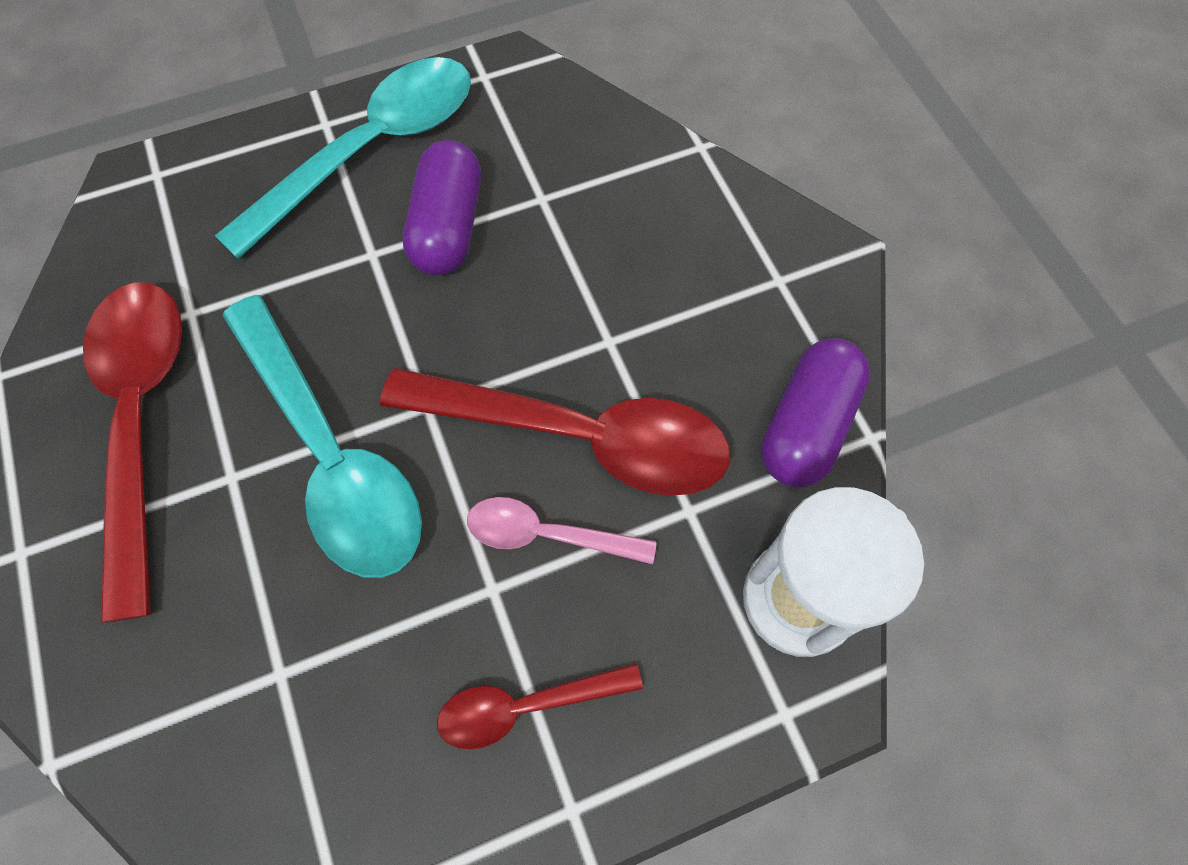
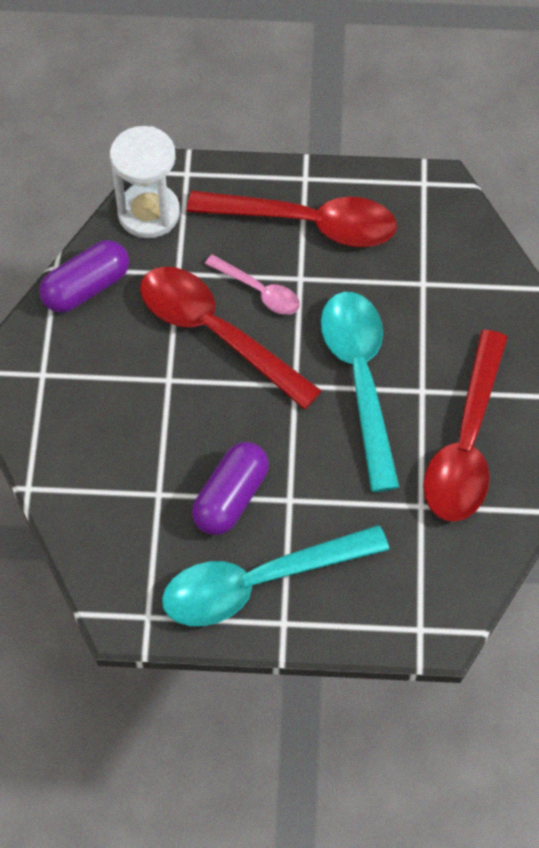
camera: 155 degrees left, 5 degrees down
(526, 706) = (307, 223): red spoon -> red spoon, size x1.95

